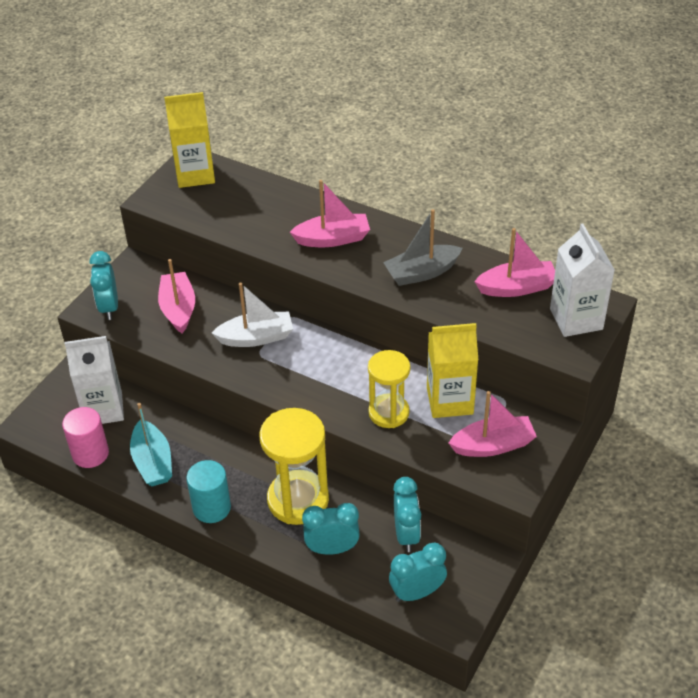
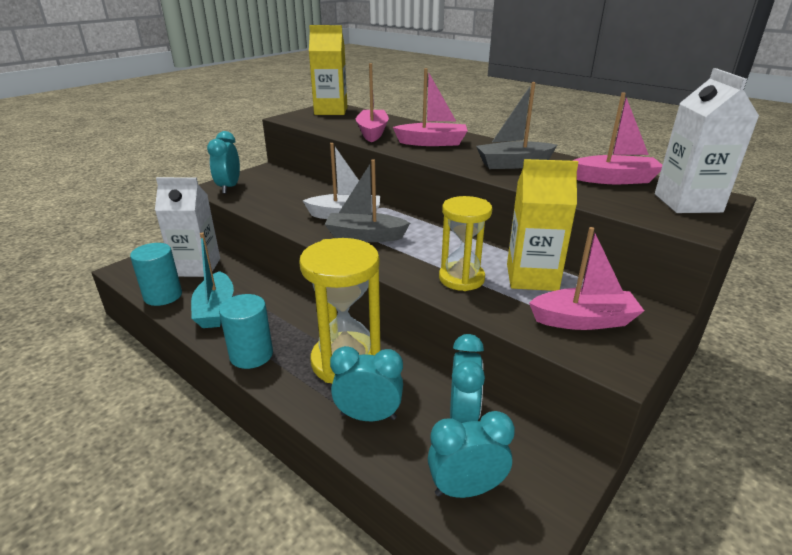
camera: 10 degrees right, 15 degrees down
(90, 454) = (163, 296): pink cylinder -> turquoise cylinder
(178, 309) = (286, 194): pink boat -> pink boat (372, 132)
(286, 368) = (365, 236): none -> grey boat

